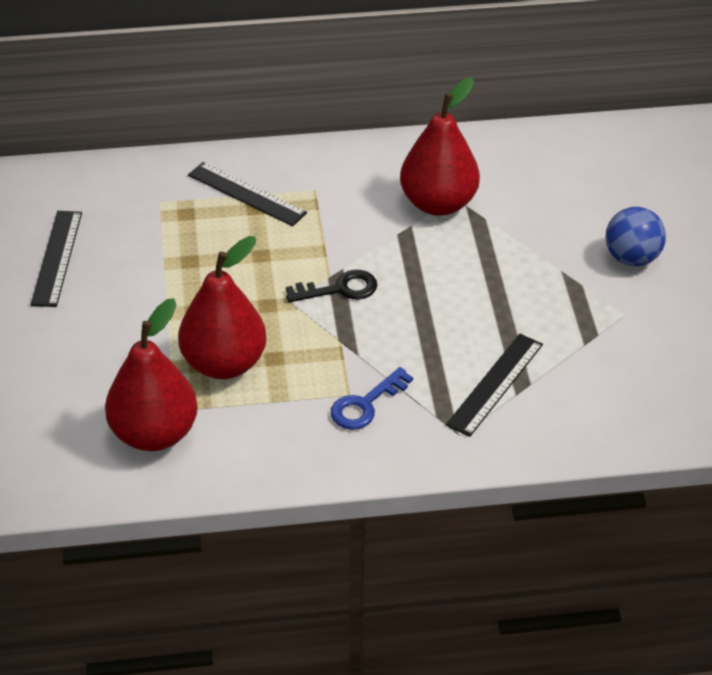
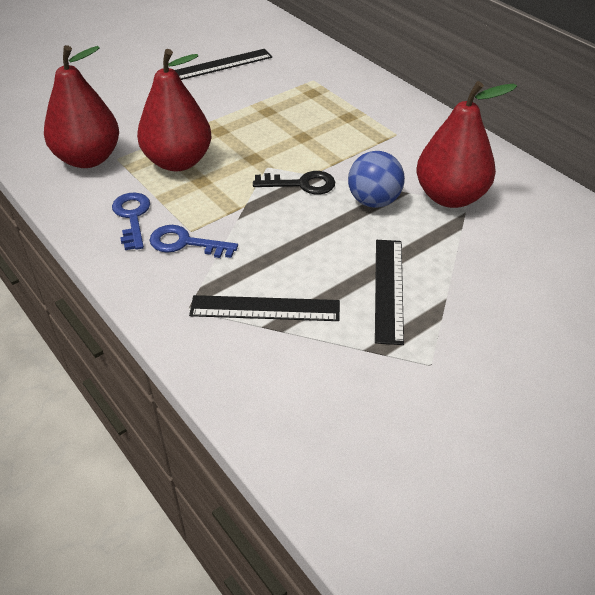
camera: 60 degrees right, 0 degrees up
(247, 194) = (358, 108): black ruler -> black ruler (389, 289)
(292, 430) = (132, 217): none -> blue key
(340, 289) = (301, 184): black key -> black key turned 45 degrees counterclockwise
(631, 258) = (514, 341): blue ball -> blue ball (374, 201)

